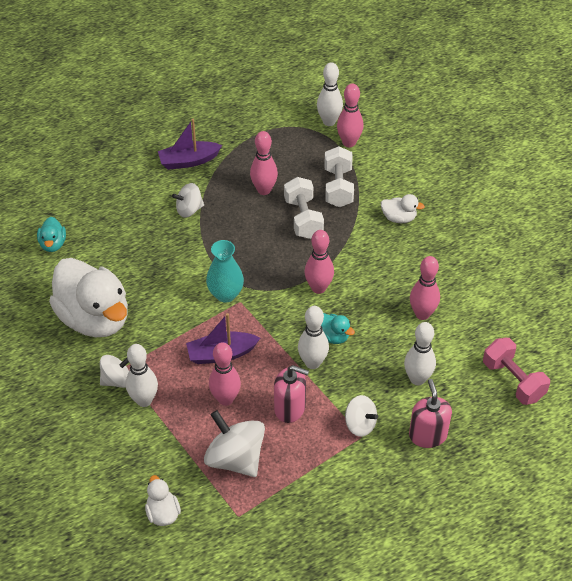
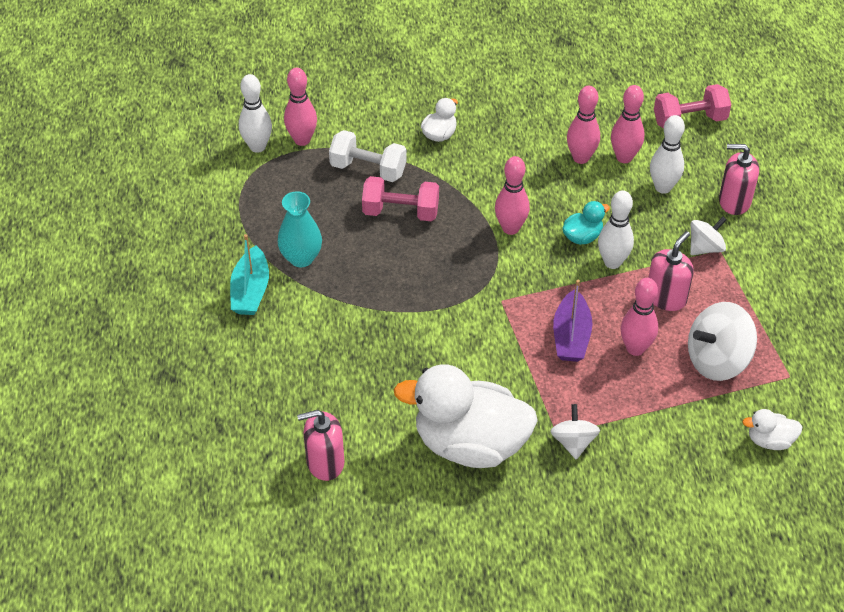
camera: 70 degrees left, 0 degrees up
(53, 244) = (325, 462): turquoise duck -> pink soap dispenser
(94, 318) = (470, 444): white duck -> white duck turned 150 degrees counterclockwise
(144, 400) = (612, 422): white bowling pin -> none
(189, 161) = (250, 291): purple boat -> turquoise boat
(189, 210) = (335, 311): white spinning top -> none
(225, 294) = (485, 310): turquoise vase -> turquoise vase (301, 258)
(264, 190) = (338, 234): pink bowling pin -> pink bowling pin (624, 157)
(303, 218) = (401, 212): white dumbbell -> pink dumbbell

